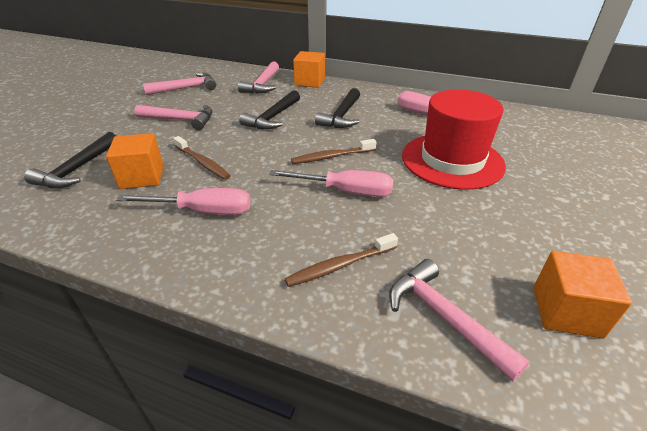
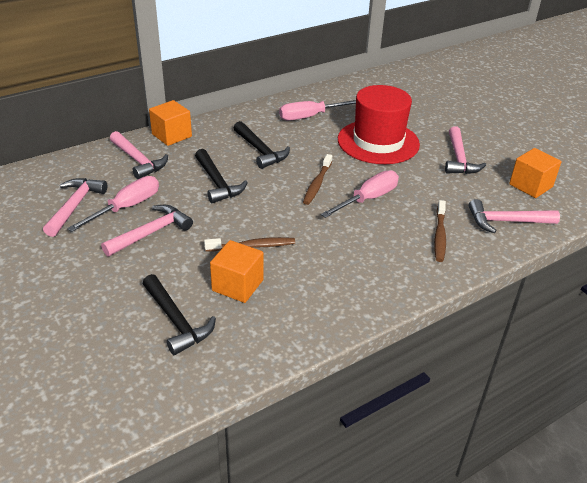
camera: 55 degrees left, 0 degrees up
(203, 211) = (326, 269): pink screwdriver -> pink screwdriver (126, 207)
(515, 222) = (459, 159): none -> pink hammer

